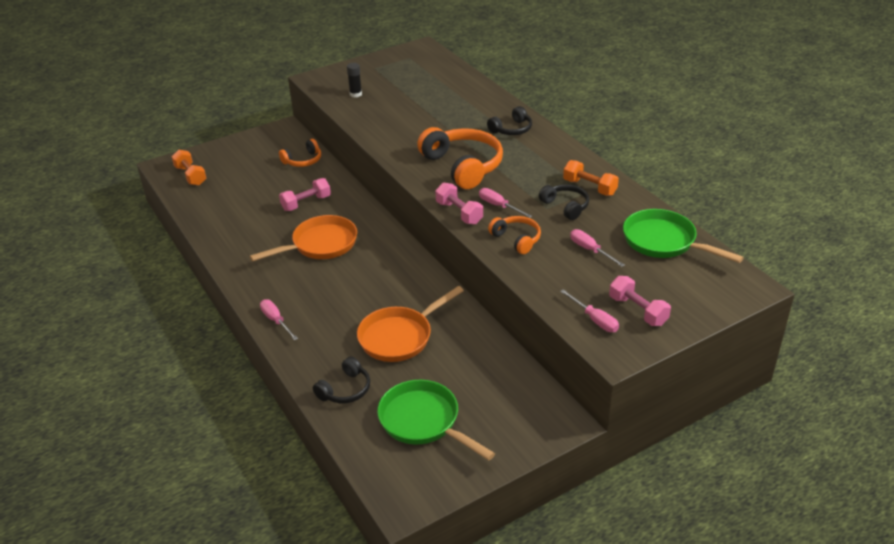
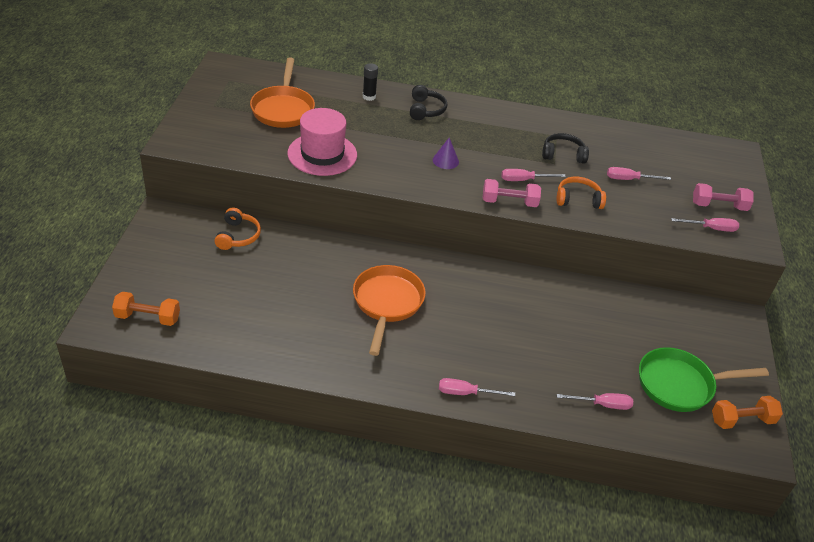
camera: 55 degrees left, 5 degrees up
(306, 203) = (310, 274): pink dumbbell -> none
(345, 390) = (602, 404): black headphones -> pink screwdriver
(355, 94) = (243, 139): black glue stick -> black glue stick (369, 97)
(387, 124) = (322, 154): none -> pink hat
(399, 337) = (567, 336): orange pan -> orange pan (283, 109)
(463, 166) = (445, 161): orange headphones -> purple cone
(589, 187) = (552, 131): orange dumbbell -> orange dumbbell (742, 420)
(663, 242) = (654, 147): green pan -> none

